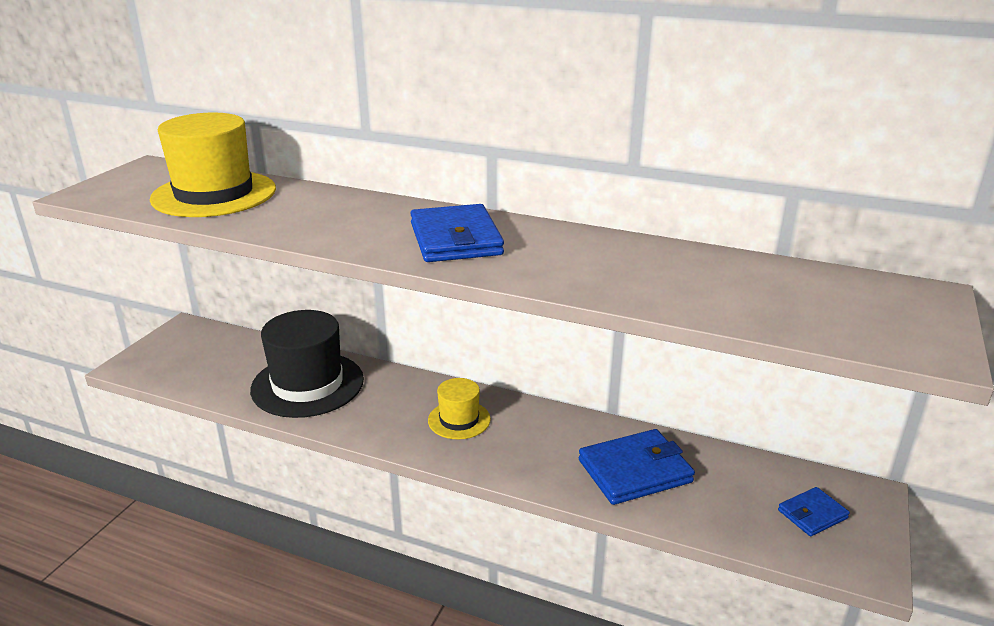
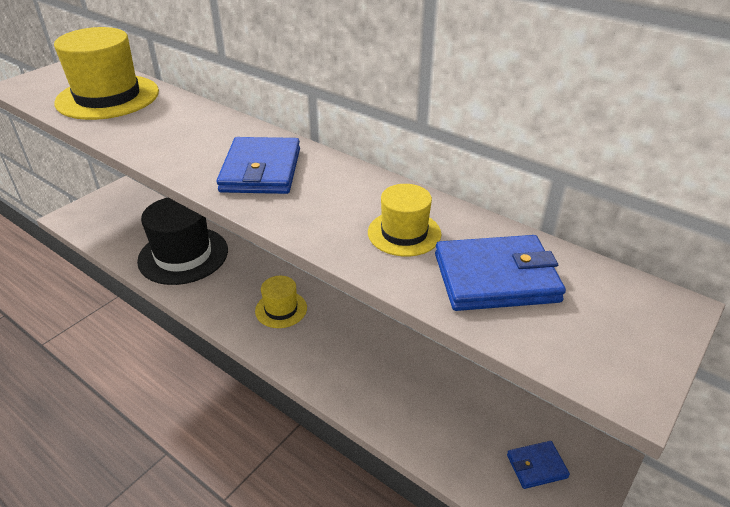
camera: 15 degrees right, 10 degrees up
(635, 471) = (400, 388): blue wallet -> blue wallet (495, 278)
(648, 271) = (404, 233): none -> yellow hat

